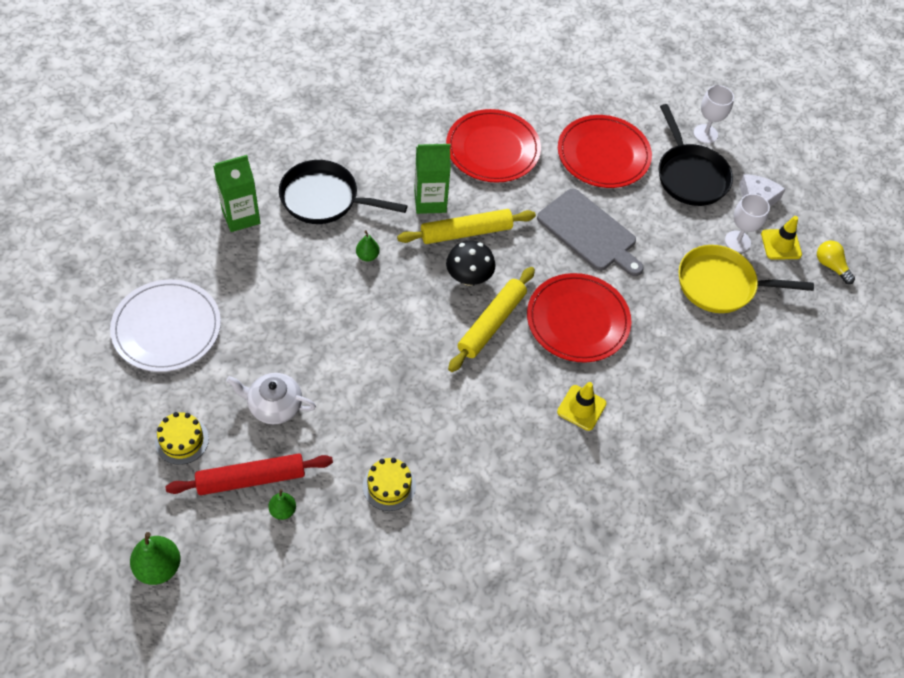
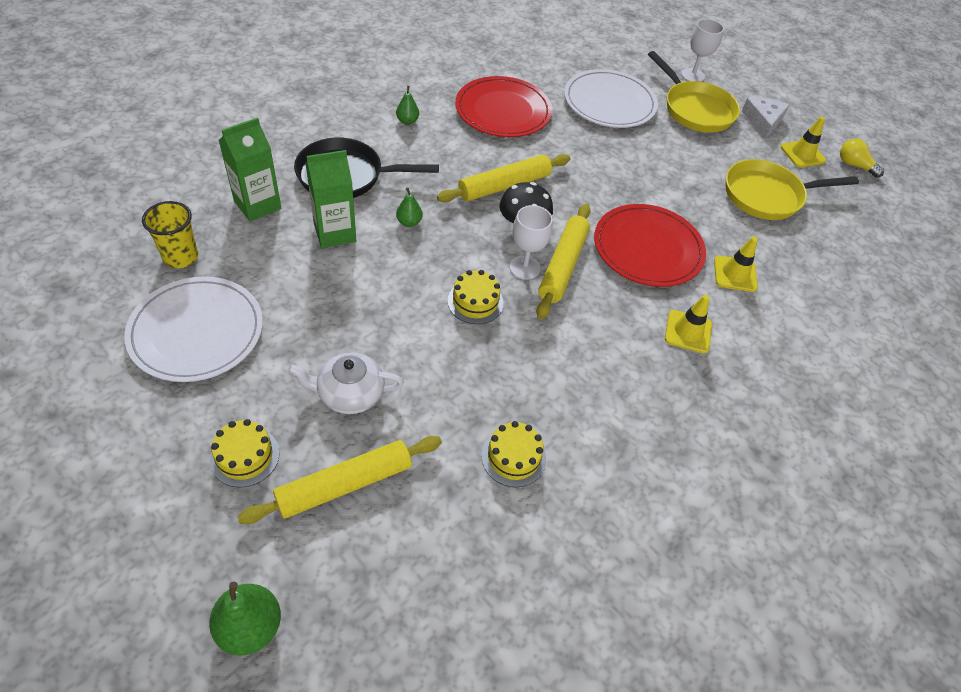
camera: 15 degrees left, 5 degrees down
(167, 257) = (181, 257): none -> yellow cup
(251, 479) = (345, 484): red rolling pin -> yellow rolling pin
(283, 510) = (395, 514): green pear -> green pear (407, 121)
(402, 344) = (475, 302): none -> yellow cake
(430, 201) = (457, 163): green carton -> green carton (335, 233)
(589, 232) = (624, 169): grey cutting board -> none
(603, 154) = (609, 102): red plate -> white plate
(650, 361) = (735, 274): none -> yellow traffic cone
(690, 175) = (695, 109): black pan -> yellow pan
(737, 241) = (763, 157): white goblet -> white goblet (524, 267)

